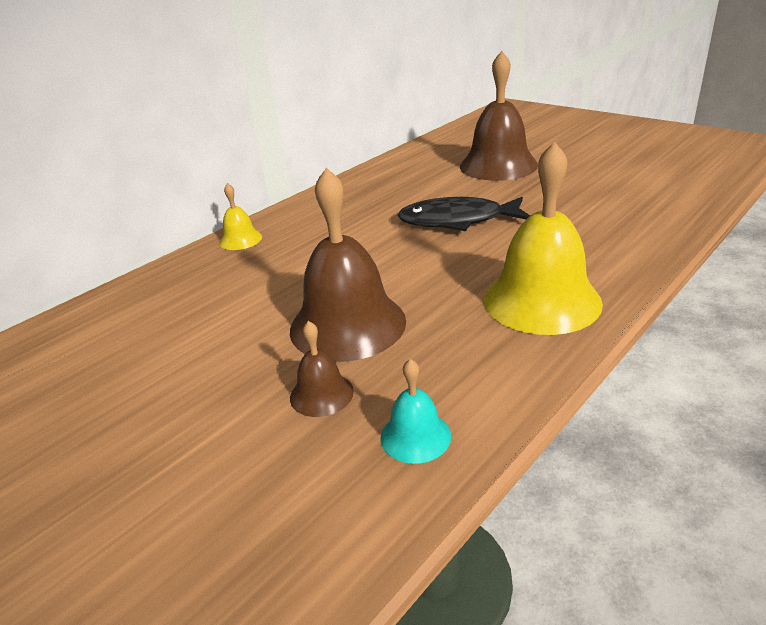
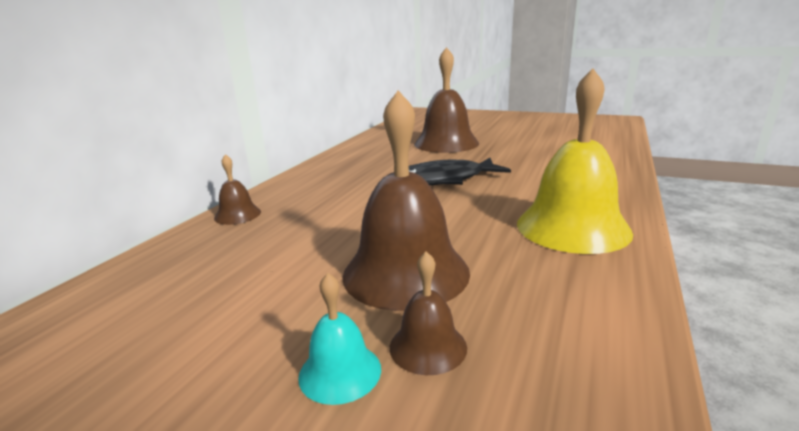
camera: 20 degrees left, 10 degrees down
(240, 239) = (237, 215): yellow bell -> brown bell
(415, 436) = (571, 372): turquoise bell -> turquoise bell (340, 372)

